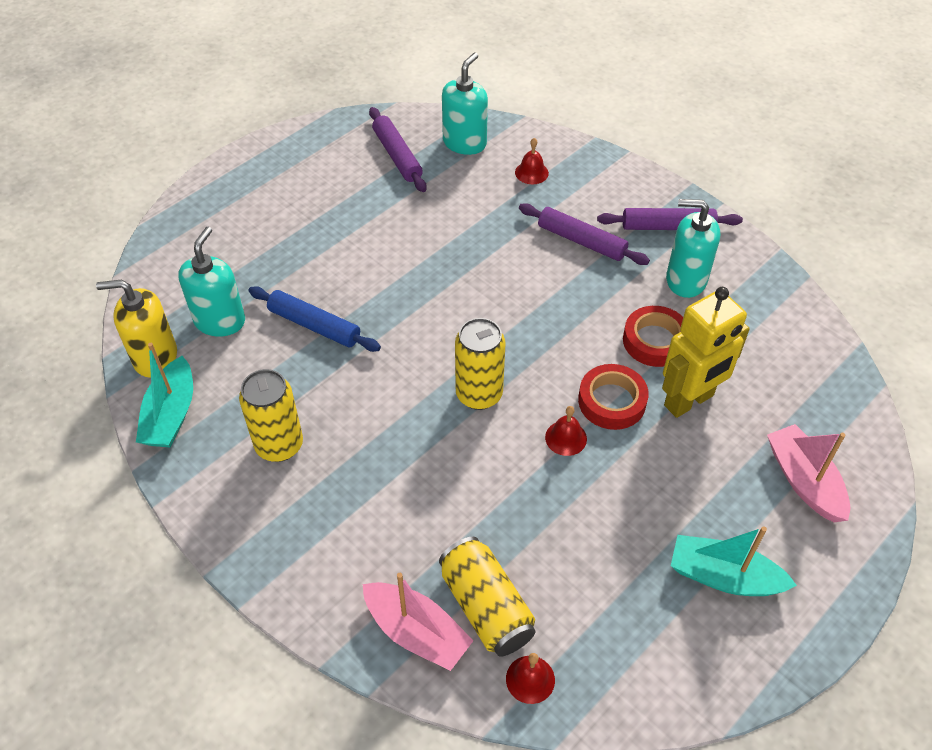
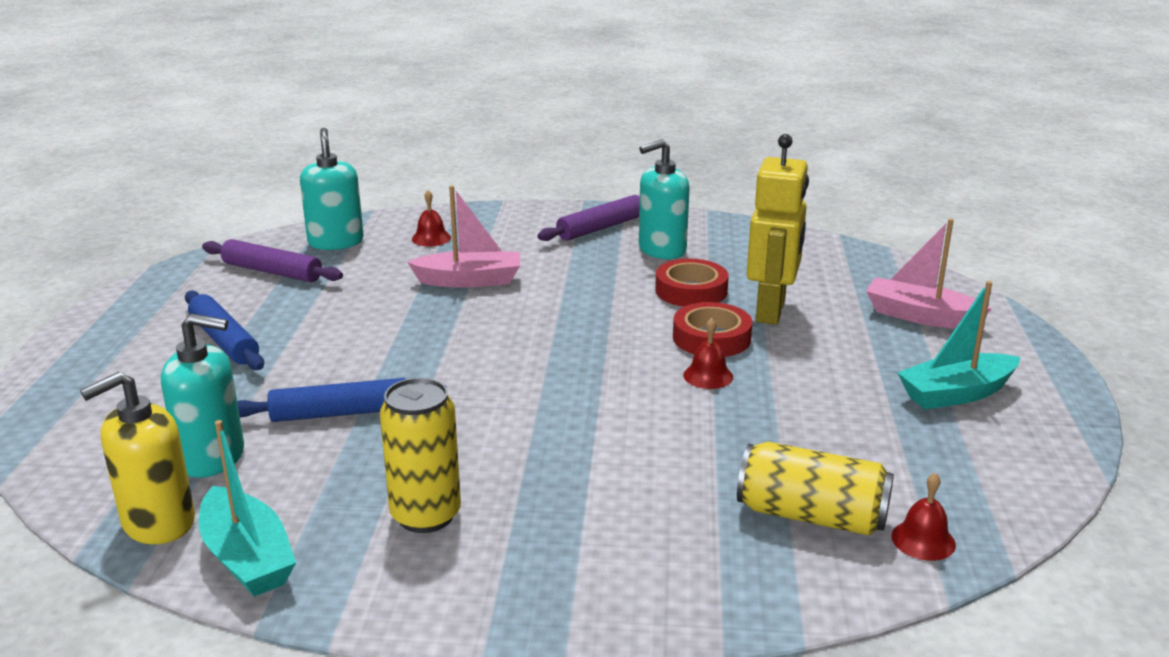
camera: 40 degrees left, 25 degrees down
(220, 321) = (212, 457): turquoise soap dispenser -> turquoise soap dispenser turned 120 degrees clockwise
(312, 214) = (224, 340): none -> blue rolling pin
(416, 632) = (778, 570): pink boat -> pink boat (470, 281)
(479, 394) = (588, 384): yellow can -> none
(581, 241) = (539, 260): purple rolling pin -> none

